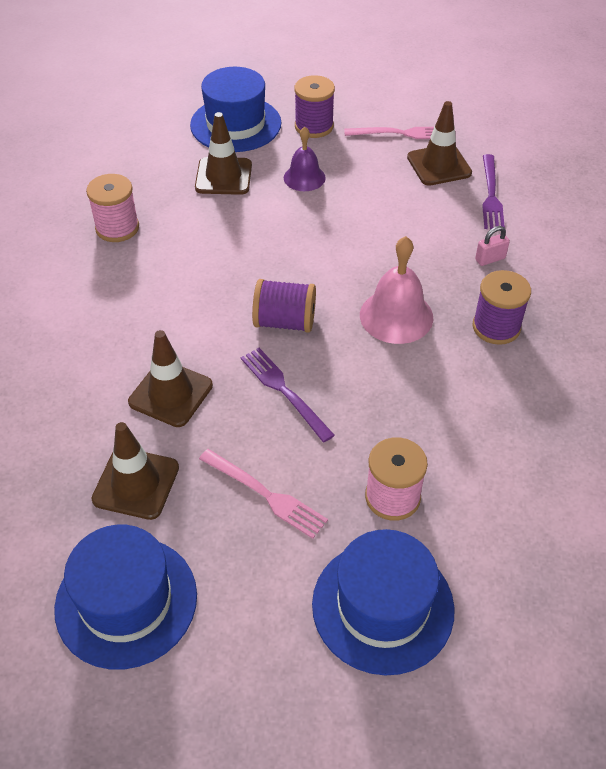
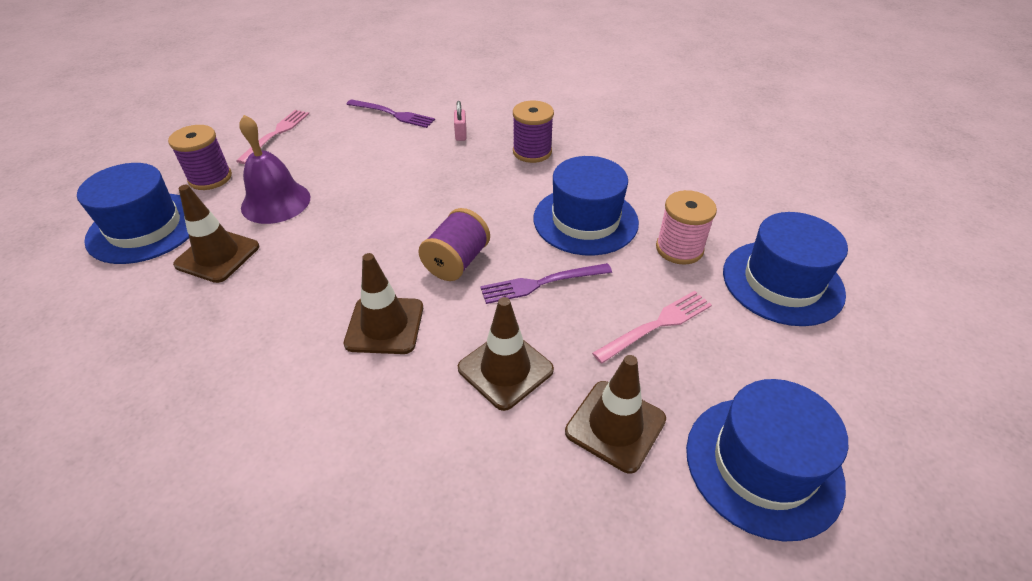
camera: 70 degrees left, 5 degrees down
(117, 228) = (215, 365): pink spool -> none
(304, 177) = (276, 202): purple bell -> purple bell, size x1.52
(396, 316) = (491, 195): pink bell -> none
(398, 403) = (585, 220): none -> blue hat
(439, 165) = (335, 127): brown traffic cone -> brown traffic cone (385, 325)

